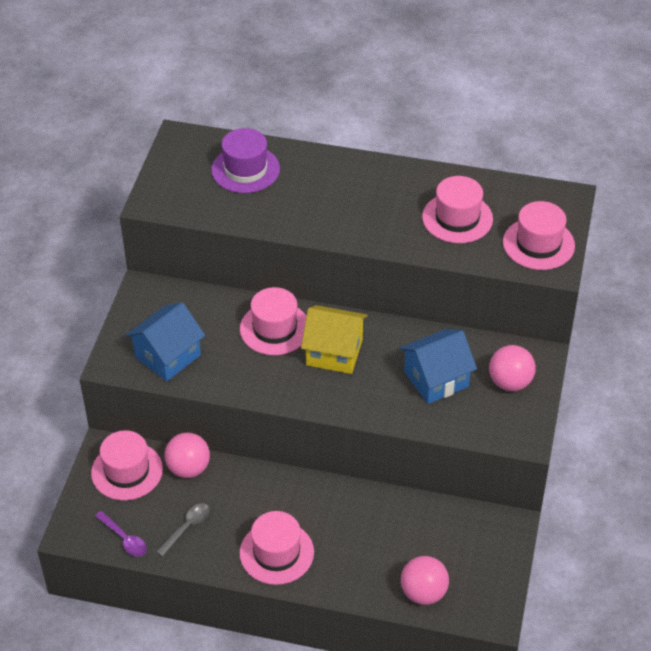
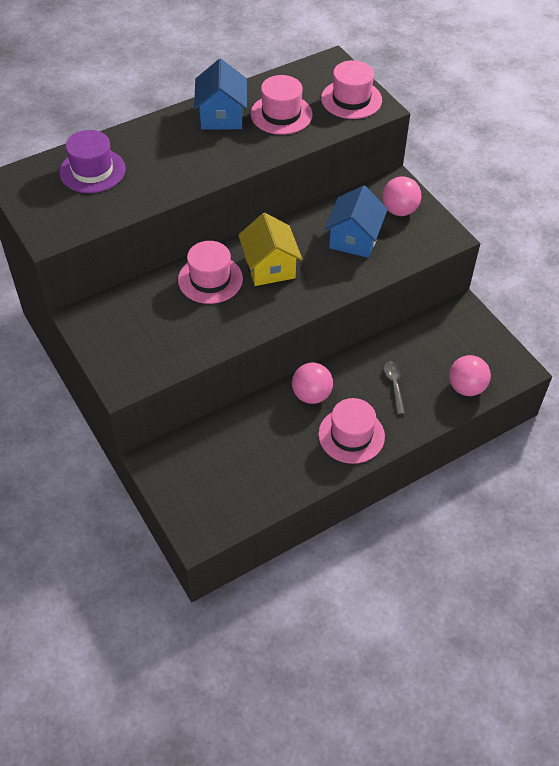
camera: 45 degrees left, 5 degrees up
(124, 539) = (240, 509): purple spoon -> none
(127, 471) = (185, 463): pink hat -> none
(168, 356) = (157, 350): blue house -> blue house (221, 116)
(187, 528) = (273, 467): grey spoon -> grey spoon (394, 385)
(188, 468) = (226, 427): pink ball -> pink ball (311, 395)
(334, 352) = (269, 267): yellow house -> yellow house turned 75 degrees counterclockwise

